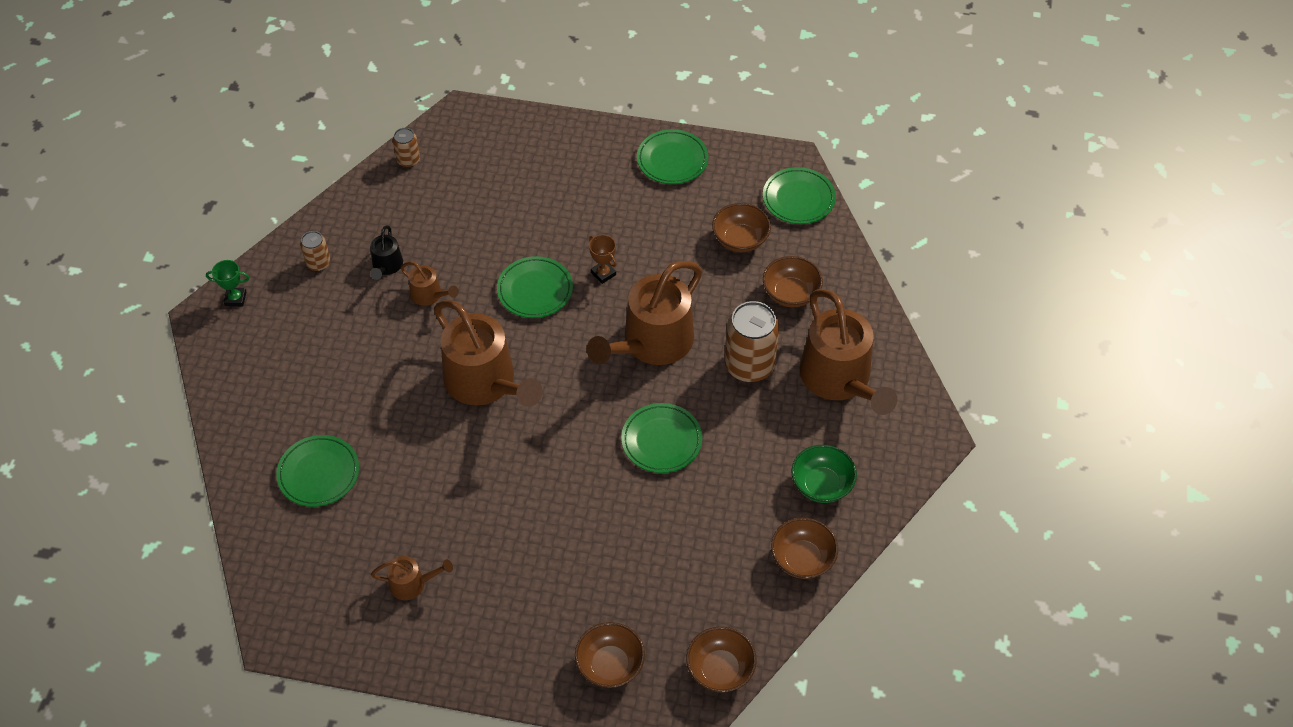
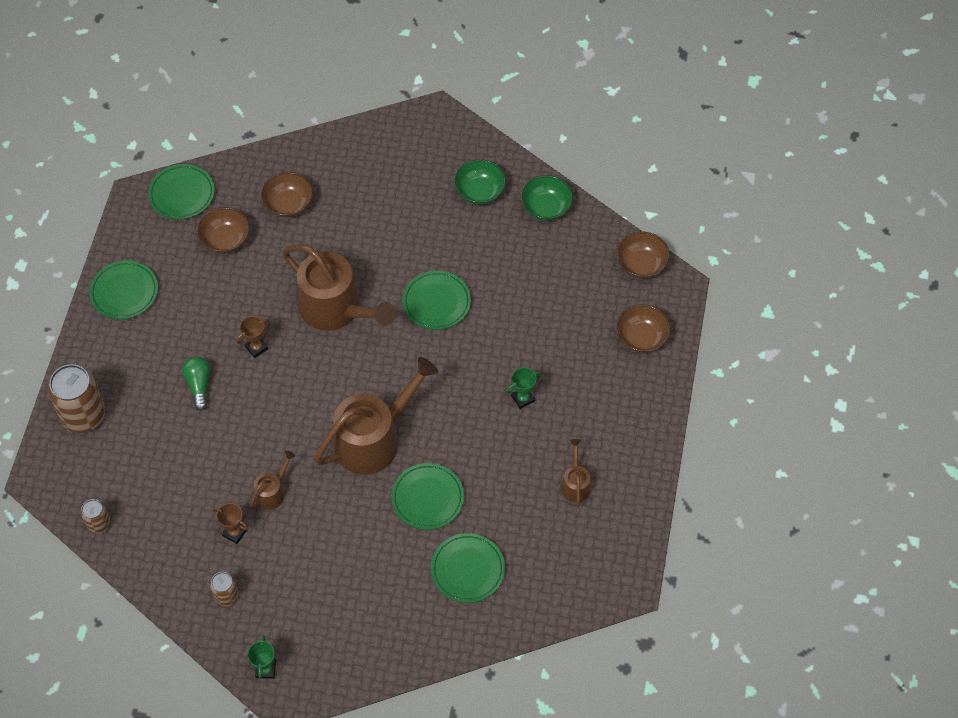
camera: 90 degrees left, 5 degrees up
(387, 266) = (234, 533): black watering can -> brown trophy
(529, 529) = (522, 398): none -> green trophy
(535, 290) = (272, 403): green plate -> green plate (427, 498)
(559, 227) = (199, 385): none -> green light bulb
(749, 365) = (362, 237): brown can -> brown can (83, 415)
(802, 559) = (546, 208): brown bowl -> green bowl
(839, 379) = (378, 174): brown watering can -> none

